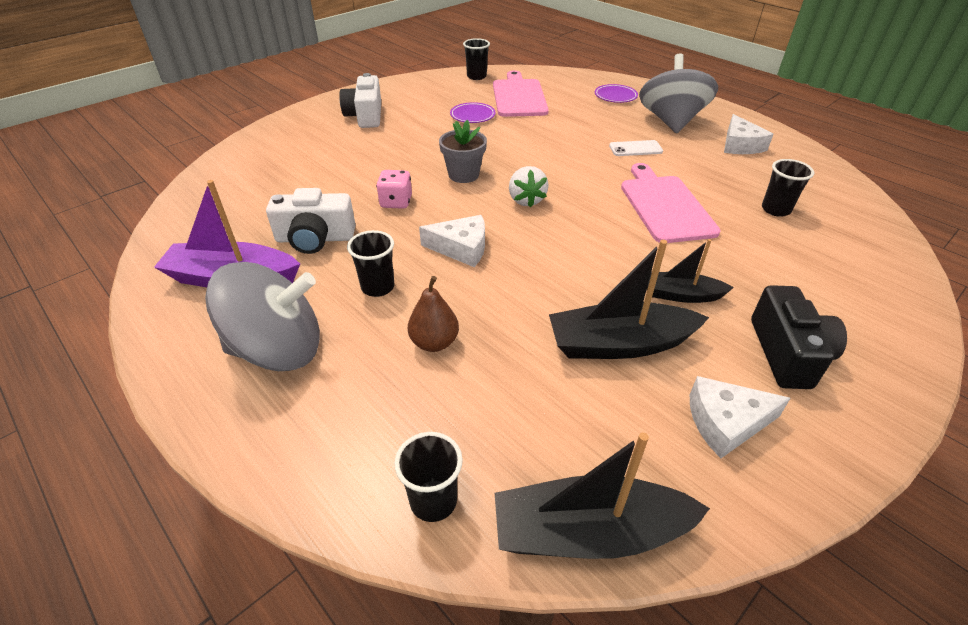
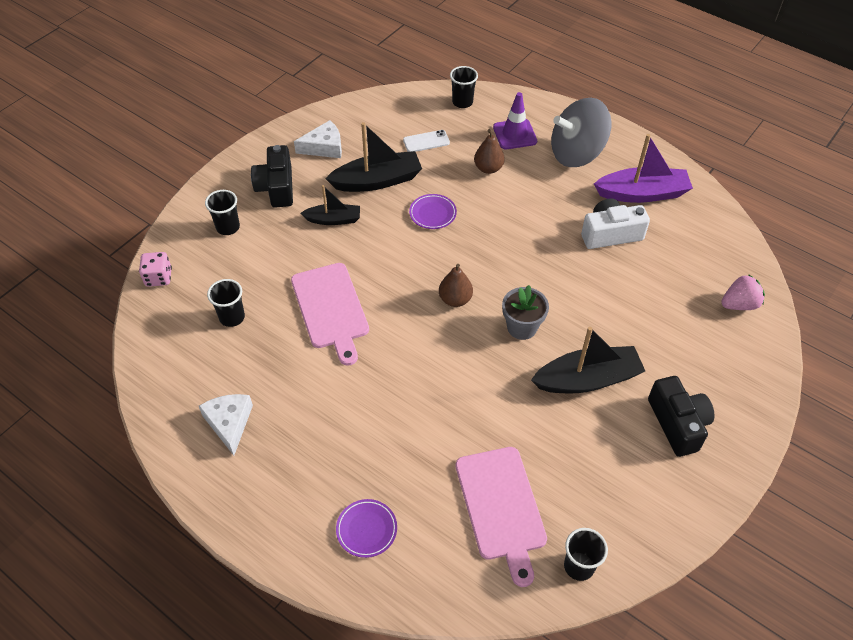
camera: 170 degrees right, 10 degrees up
(238, 170) = (739, 304): none -> pink strawberry
(361, 401) = (515, 134): none -> purple traffic cone
(365, 116) = (678, 423): white camera -> black camera
(378, 287) = (540, 200): black cup -> black cup (228, 227)
(396, 202) = (568, 281): pink dice -> pink dice (158, 277)
(461, 248) = (495, 239): white cheese -> none
(472, 116) = (548, 444): purple plate -> purple plate (432, 214)
(526, 200) = (455, 299): white strawberry -> brown pear
(589, 533) = (394, 100): black boat -> black boat (587, 379)
(635, 149) = (349, 398): white phone -> white phone (426, 141)
(671, 121) = (299, 467): grey spinning top -> none

